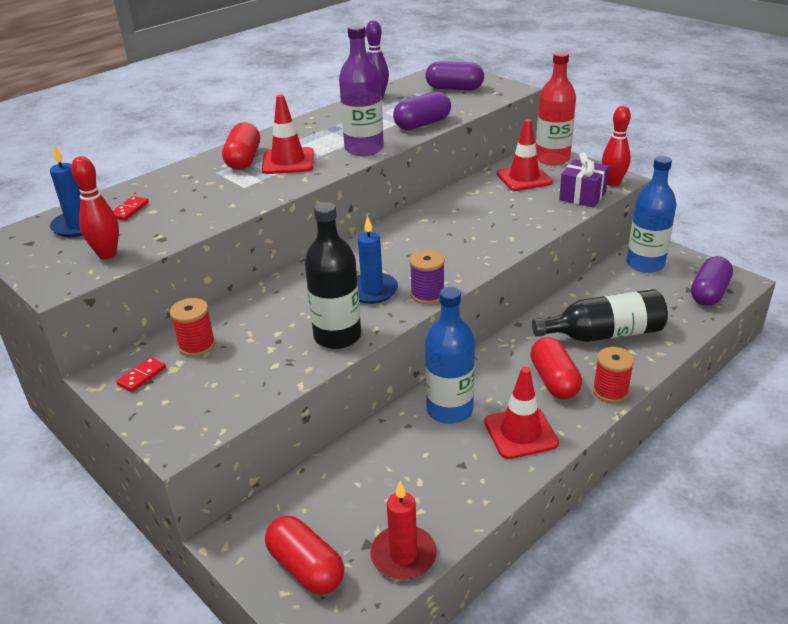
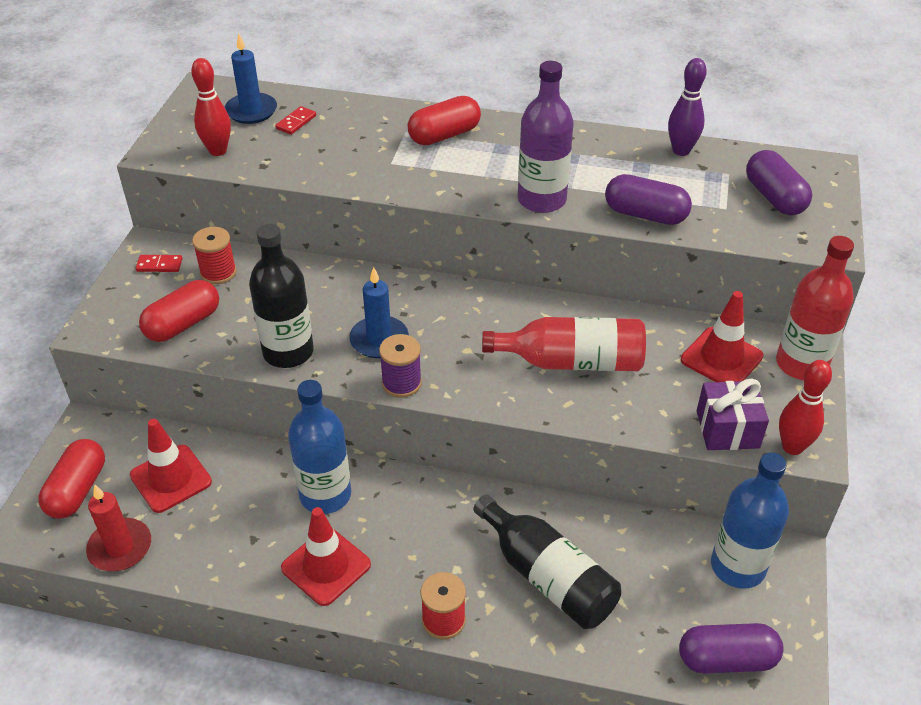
camera: 55 degrees right, 10 degrees up
(129, 210) = (296, 122): red domino -> red domino turned 45 degrees counterclockwise
(288, 161) = (466, 164): red traffic cone -> red traffic cone (171, 479)
(476, 224) = (572, 361): none -> red bottle
(554, 380) = (428, 562): red capsule -> red capsule (183, 324)

